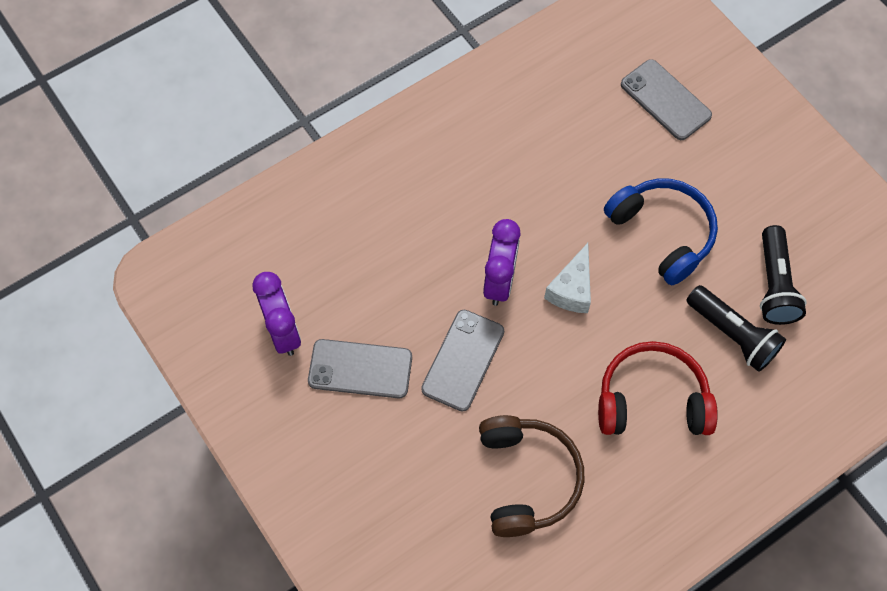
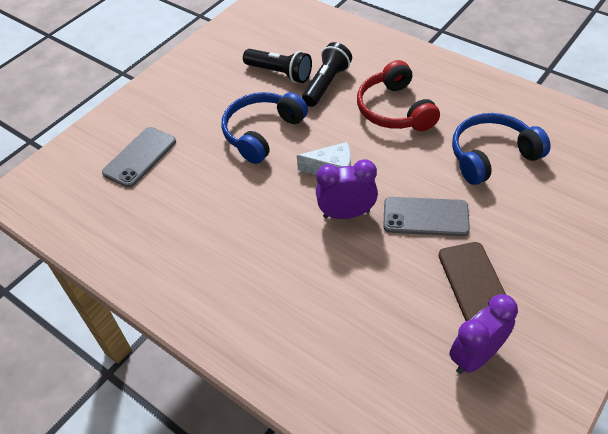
camera: 105 degrees left, 15 degrees down
(360, 369) = (474, 283): grey phone -> brown phone
(527, 478) = (491, 156): brown headphones -> blue headphones
(774, 285) = (279, 73): black flashlight -> black flashlight turned 45 degrees clockwise

